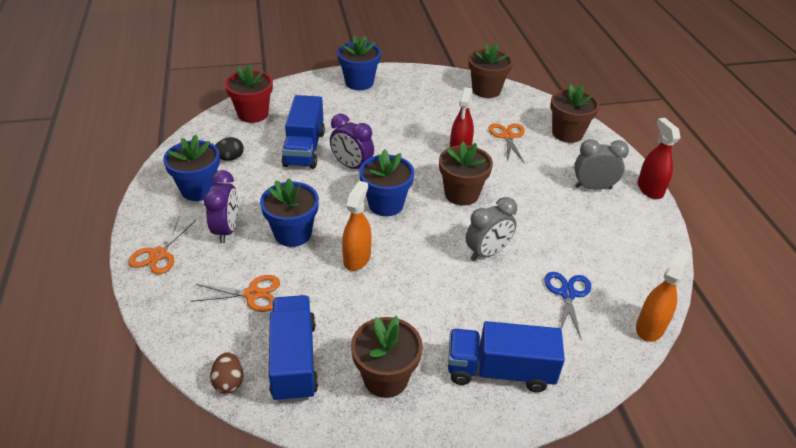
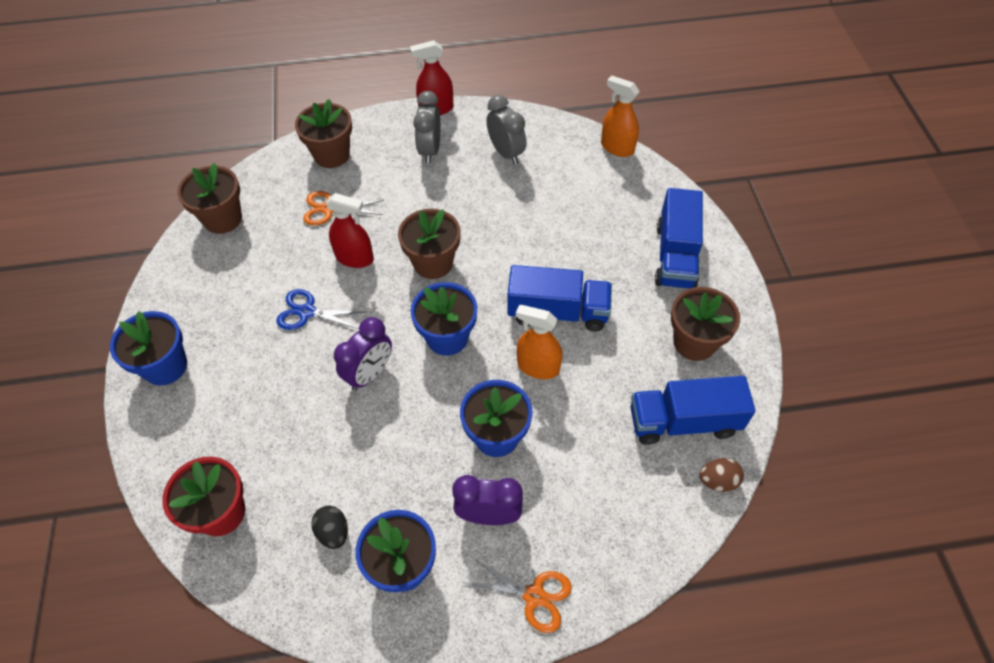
camera: 85 degrees left, 15 degrees up
(252, 294) = (597, 471): orange scissors -> none
(304, 148) = (323, 433): blue truck -> blue truck (558, 312)
(487, 253) = (528, 249): grey clock -> grey clock (506, 153)
(567, 293) = (581, 195): blue scissors -> blue scissors (307, 312)

